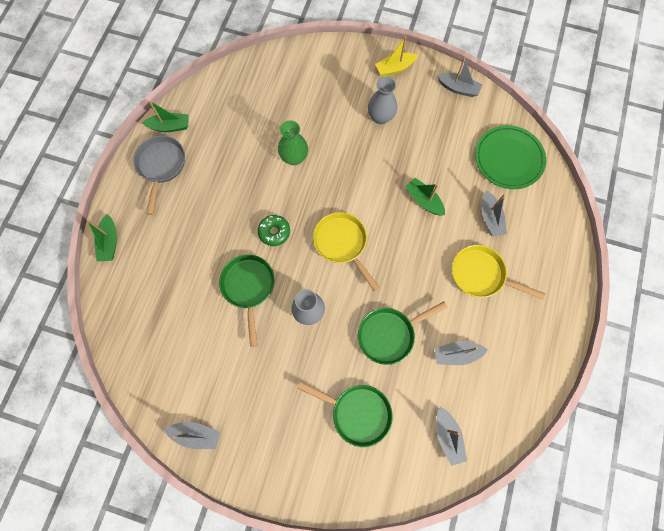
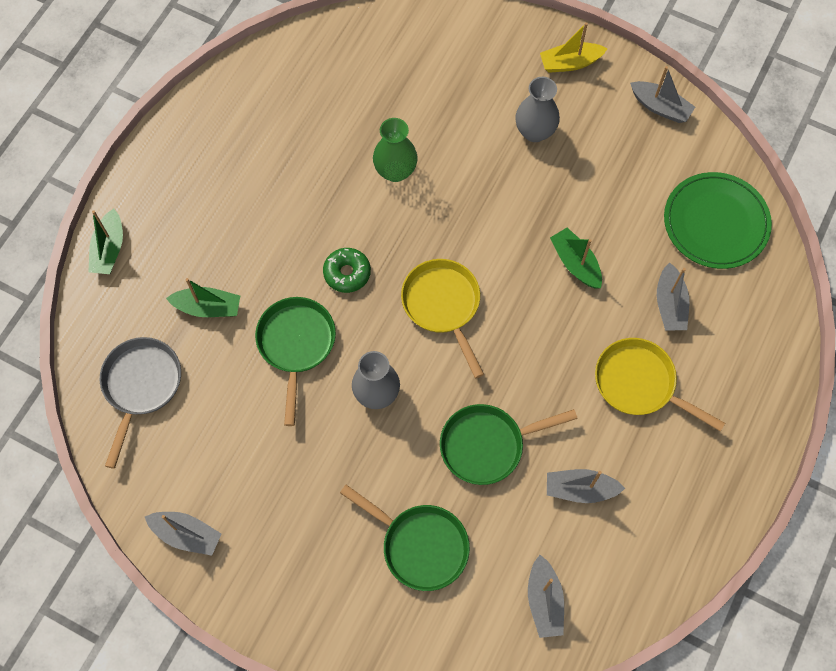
camera: 10 degrees right, 5 degrees down
(161, 166) = (200, 153): grey pan -> grey pan (141, 386)
(170, 126) = (222, 98): green boat -> green boat (208, 307)

